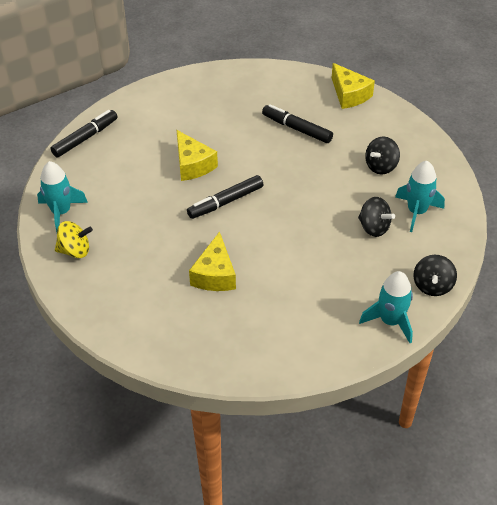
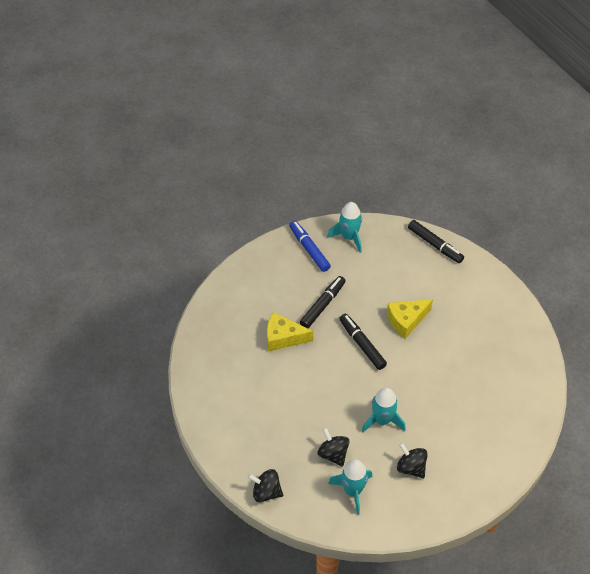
camera: 90 degrees right, 5 degrees up
(75, 250) = (309, 249): yellow spinning top -> blue marker
(297, 128) = (459, 401): black marker -> black marker (323, 305)
(349, 95) = (514, 449): yellow cheese -> none
(374, 227) = (333, 454): black spinning top -> black spinning top turned 105 degrees clockwise
(390, 321) = (231, 456): turquoise rocket -> turquoise rocket (382, 420)

